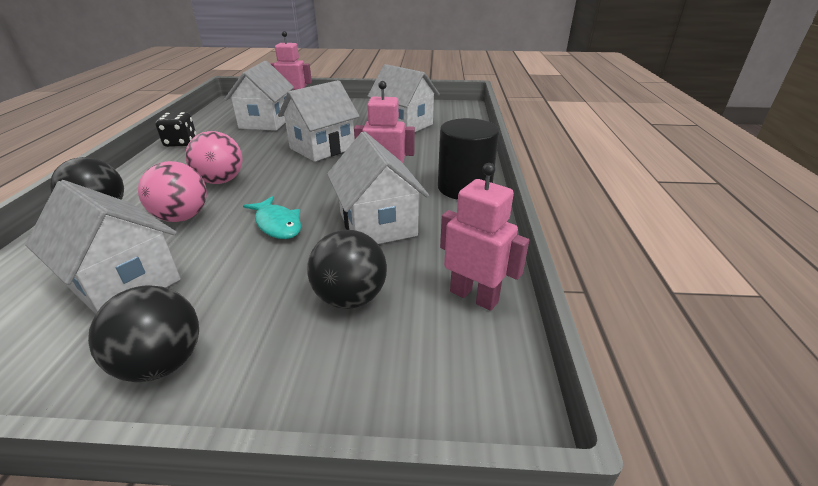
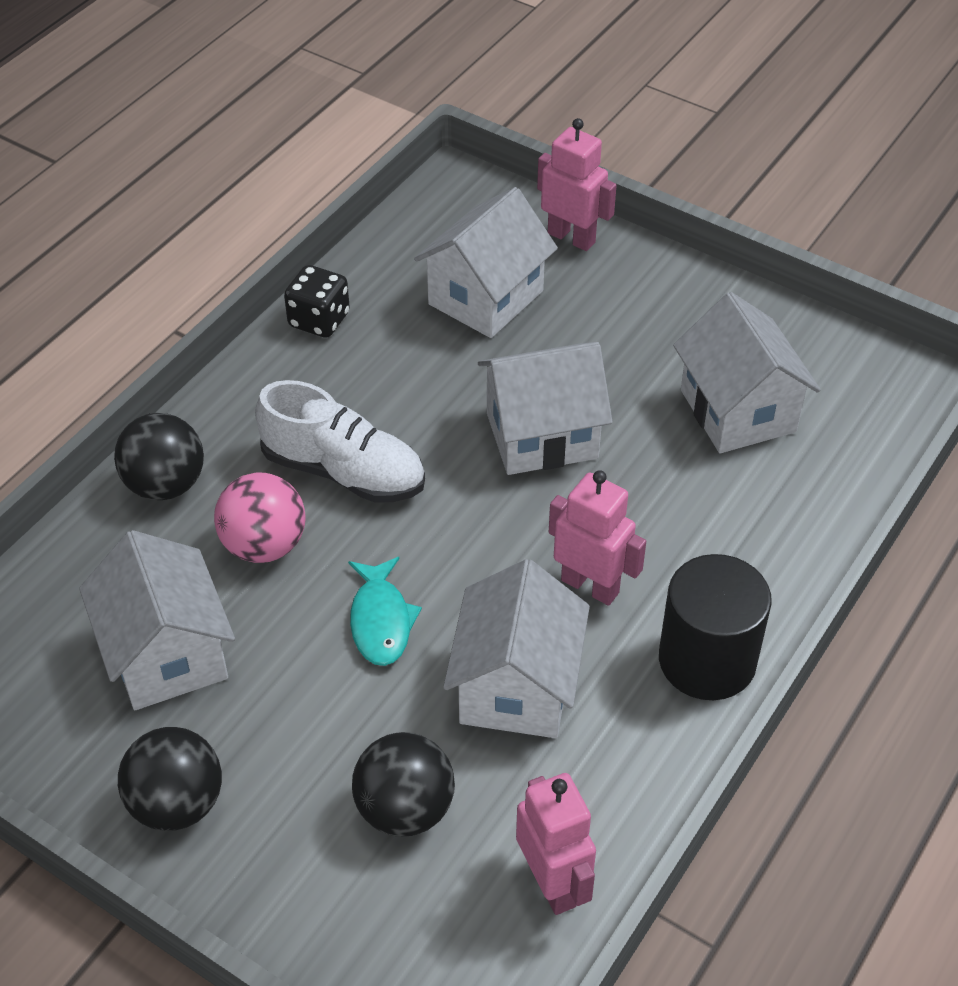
camera: 30 degrees right, 15 degrees up
(221, 181) = (343, 471): pink ball -> white shoe

